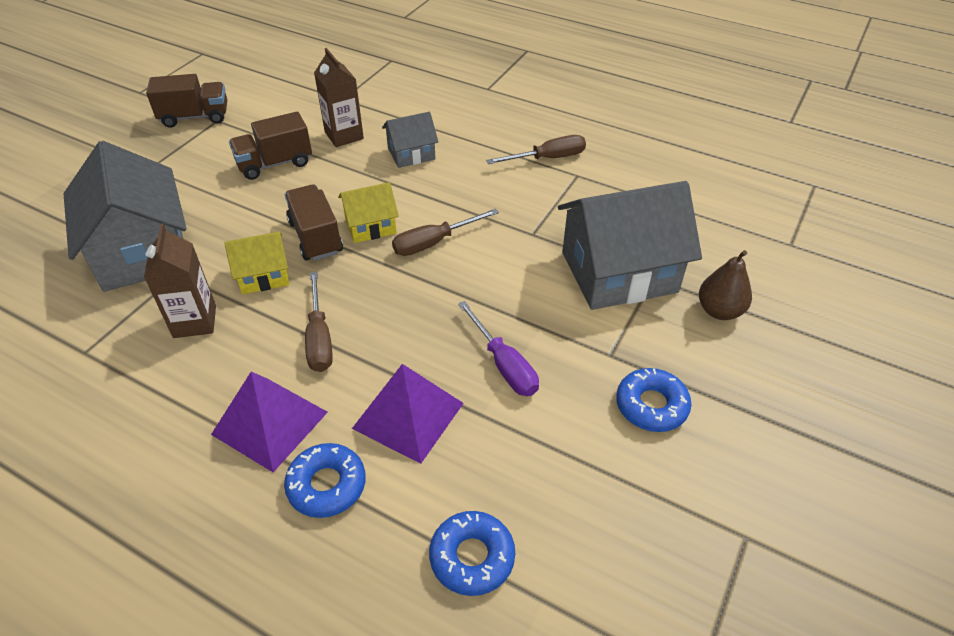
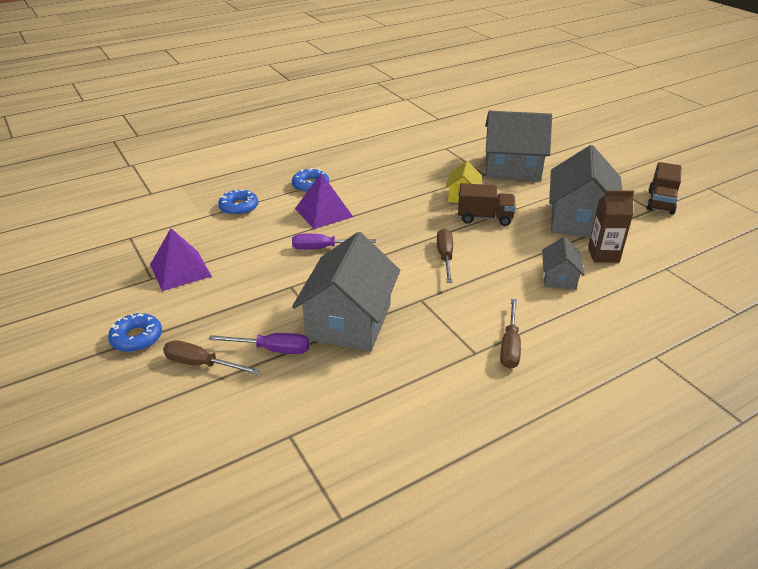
camera: 120 degrees right, 10 degrees down
(195, 321) = (442, 173): brown carton -> none
(270, 423) = (358, 180): purple pyramid -> purple pyramid (180, 270)
(275, 163) = (579, 220): brown truck -> grey house
(319, 338) = (398, 201): brown screwdriver -> brown screwdriver (201, 364)
(370, 226) = (481, 238): yellow house -> none
(651, 405) = (244, 284): blue donut -> blue donut (137, 338)
(719, 311) = (272, 349): brown pear -> purple screwdriver

